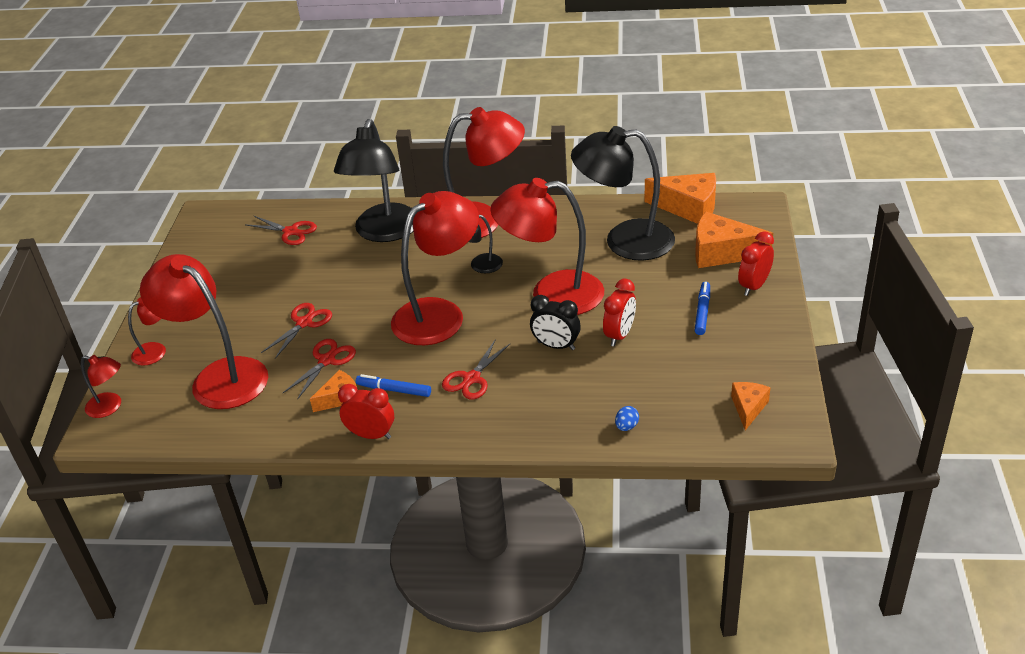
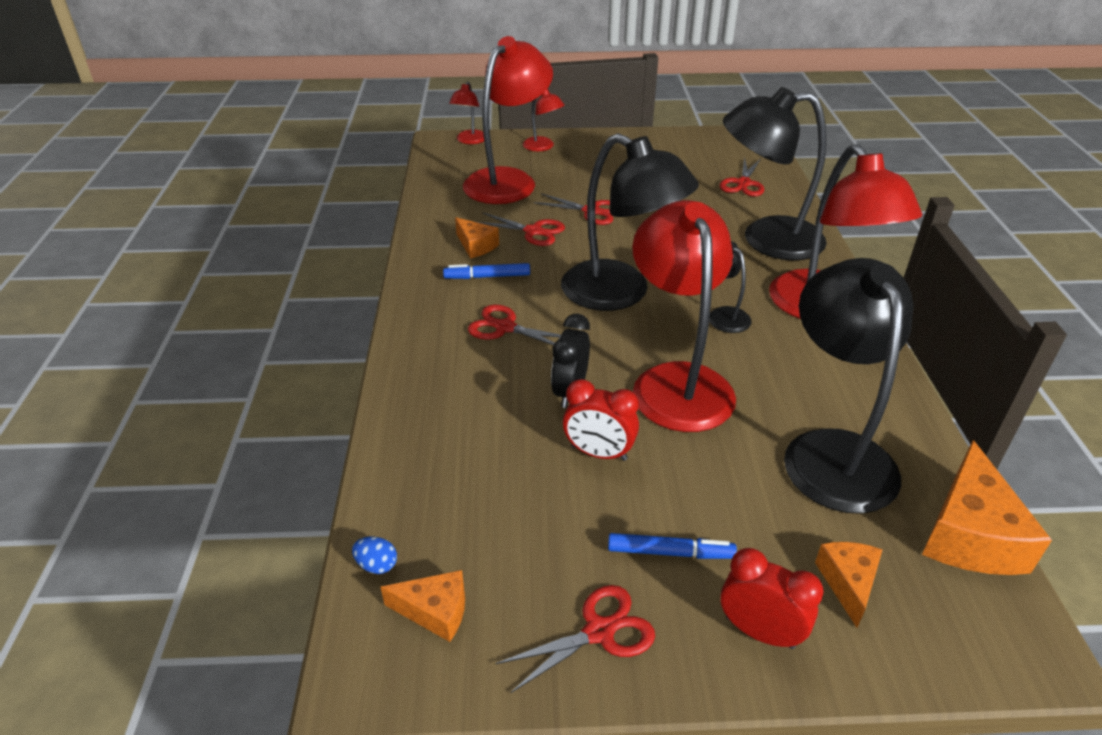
camera: 80 degrees right, 0 degrees up
(371, 435) = (419, 270): red clock -> none
(394, 390) = (487, 276): blue marker -> blue marker turned 105 degrees counterclockwise
(439, 314) = (620, 293): red lamp -> black lamp
(626, 426) = (409, 466): blue egg -> blue egg (377, 565)
(722, 252) = (848, 583): orange cheese -> orange cheese, size x0.57
(758, 342) = (599, 631): none -> red scissors

